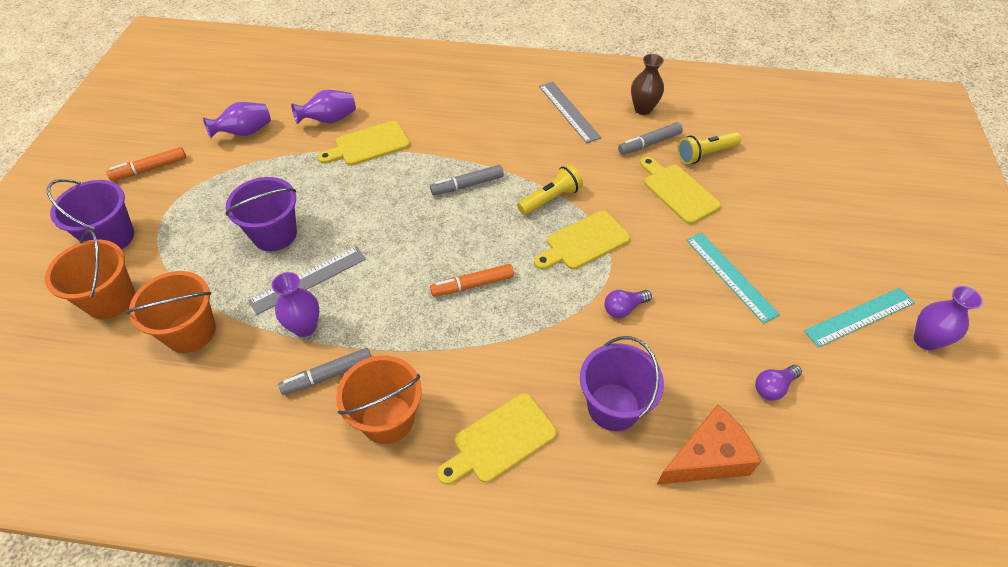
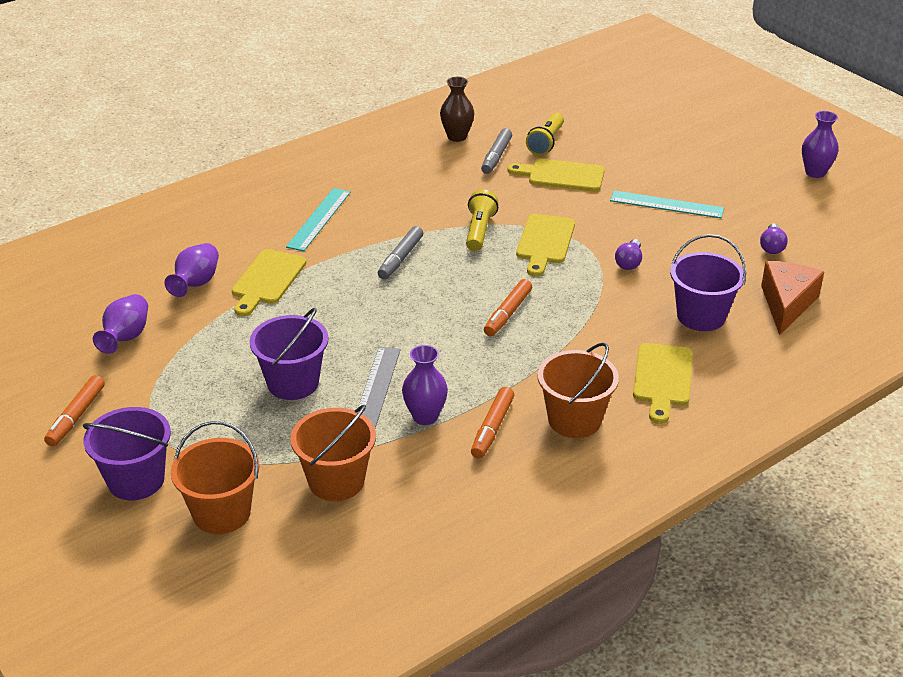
camera: 45 degrees left, 15 degrees down
(328, 375) = (492, 428): grey marker -> orange marker
(569, 111) = (401, 167): grey ruler -> none
(859, 316) = (767, 182): turquoise ruler -> turquoise ruler (318, 219)

